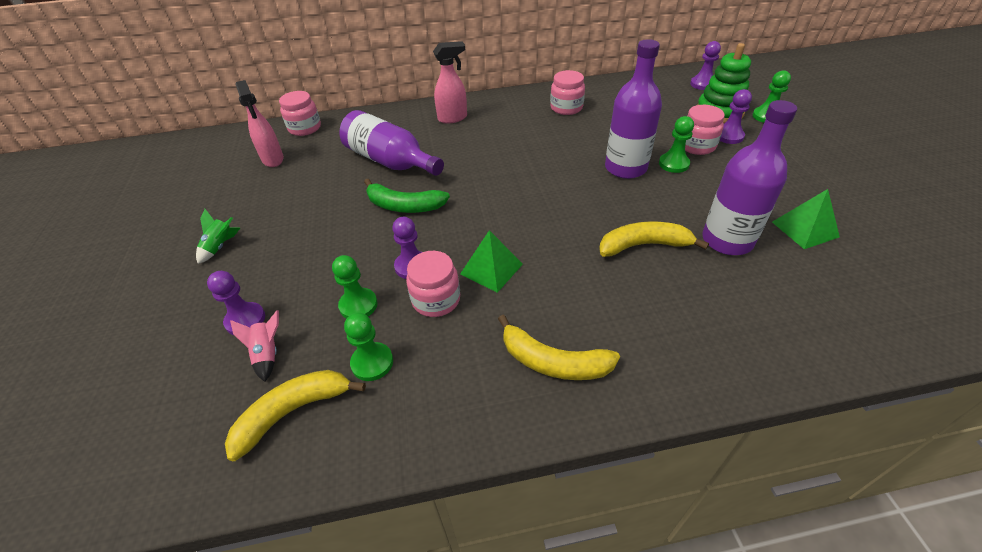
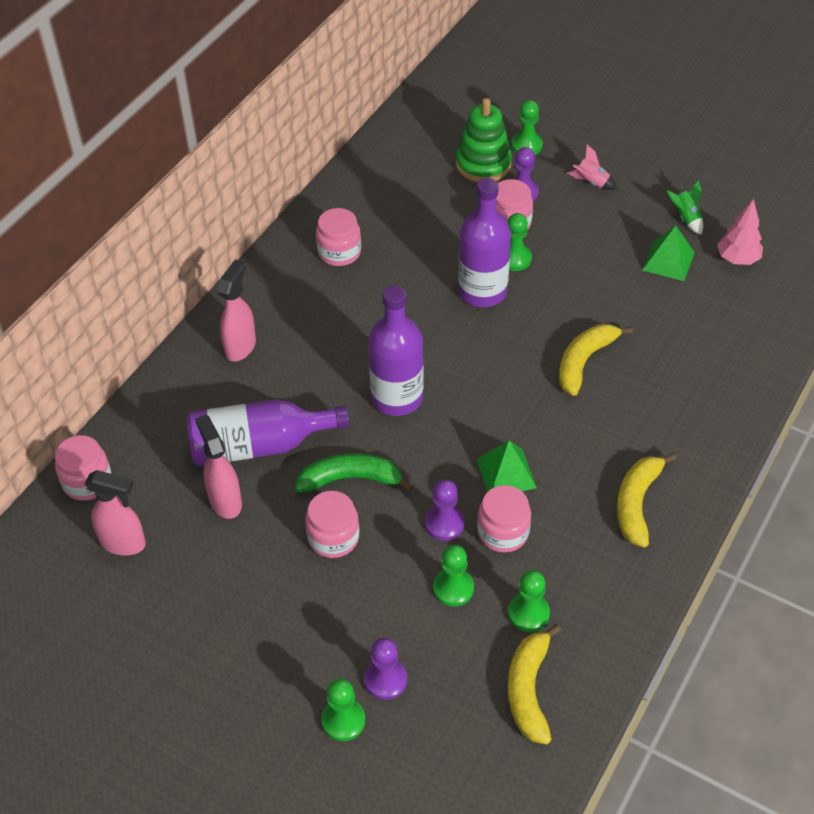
camera: 50 degrees left, 5 degrees up
(194, 320) = (343, 720): none -> green pawn
(220, 247) = (246, 658): green rocket -> green rocket (686, 218)
(268, 354) = (447, 680): pink rocket -> pink rocket (591, 183)
(336, 173) = (225, 501): none -> pink spray bottle
(349, 226) = (333, 538): none -> pink jar
(404, 206) = (350, 479): green banana -> green banana turned 150 degrees counterclockwise
(553, 362) = (637, 503): yellow banana -> yellow banana turned 135 degrees clockwise
(702, 84) = (429, 133): purple pawn -> none
(727, 240) = (632, 311): purple bottle -> purple bottle (397, 397)
(881, 264) = (737, 259): none -> pink tree

